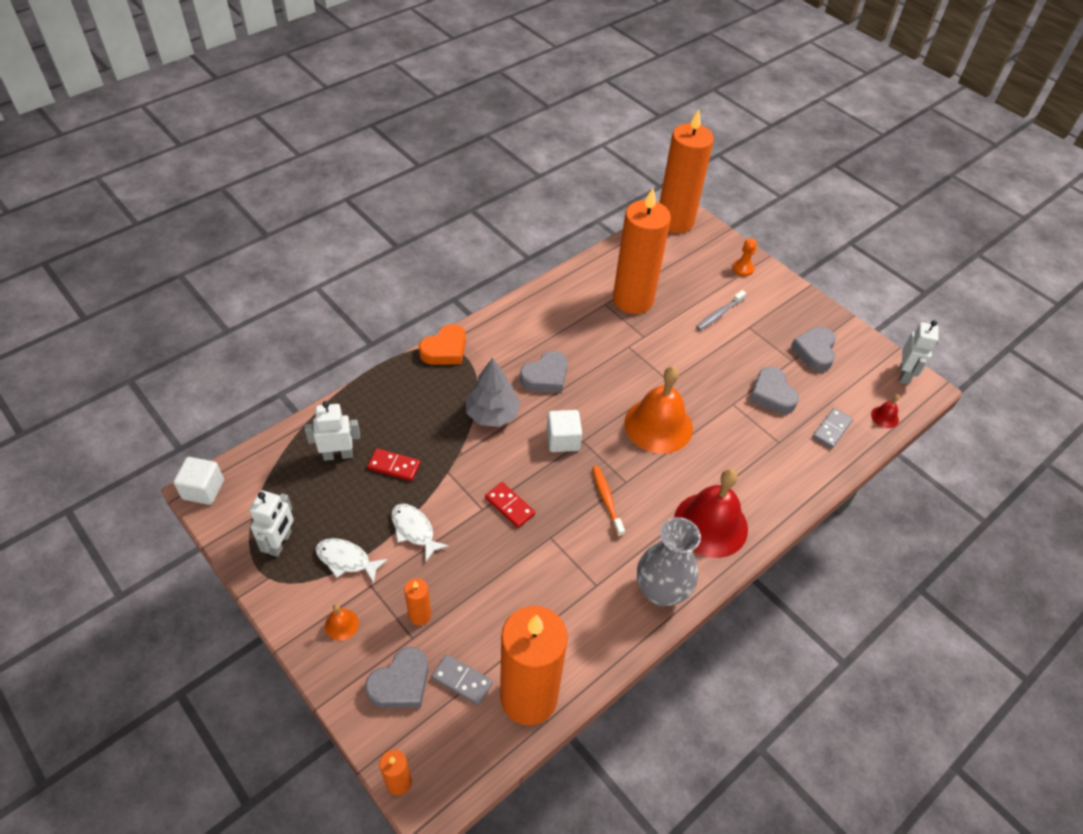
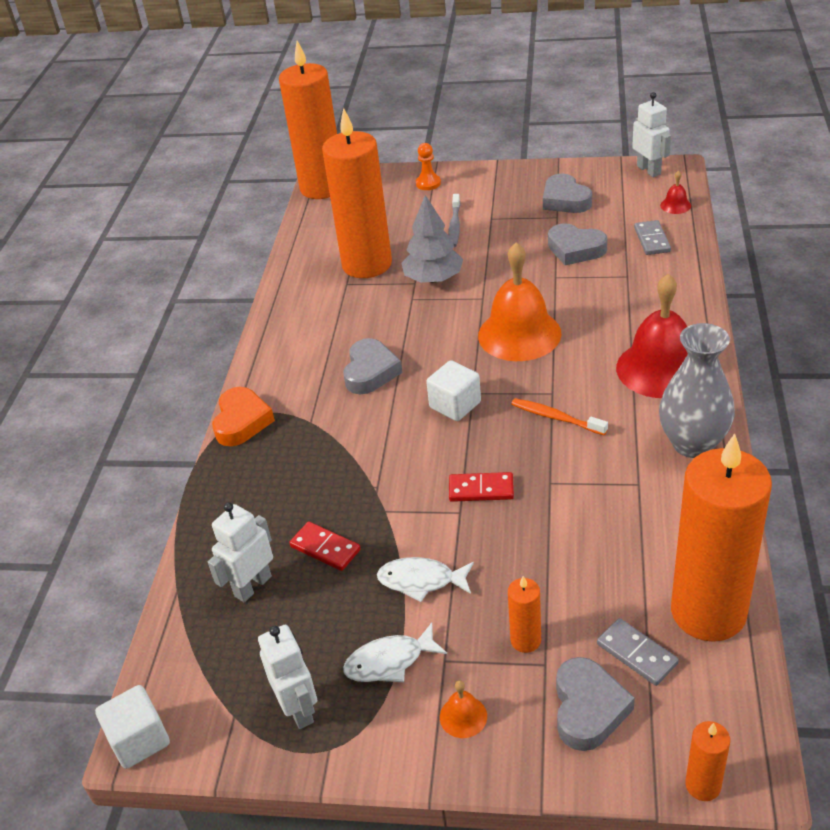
camera: 35 degrees left, 10 degrees down
(394, 466) = (325, 548): red domino -> red domino turned 60 degrees clockwise
(462, 680) = (637, 653): grey domino -> grey domino turned 60 degrees clockwise
(492, 414) = (362, 435): grey tree -> grey tree (433, 279)

